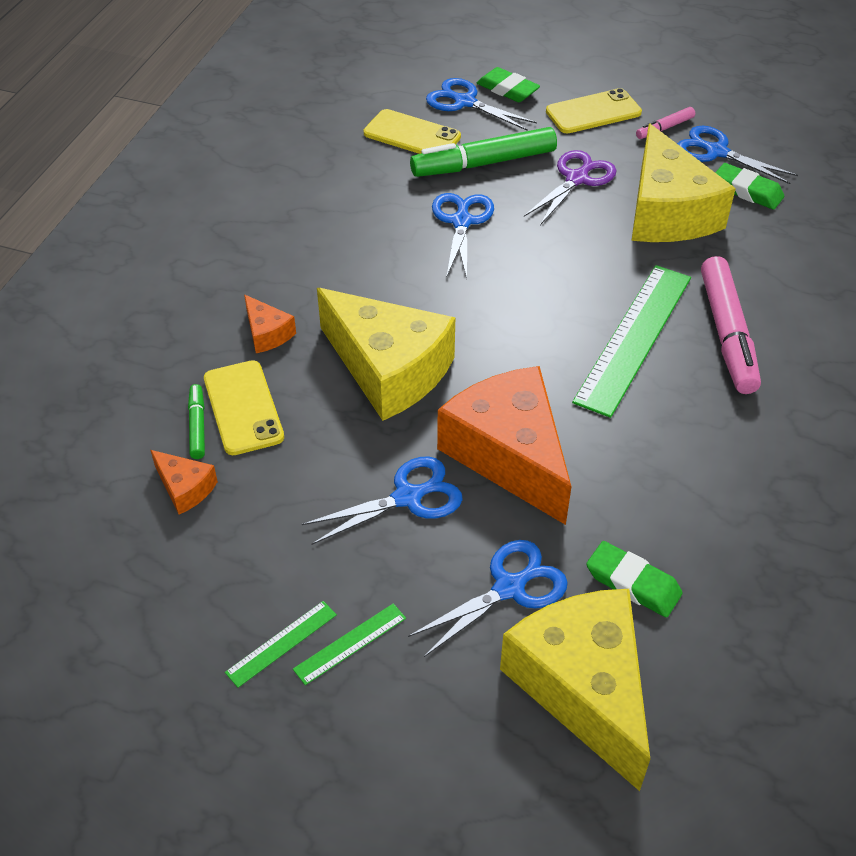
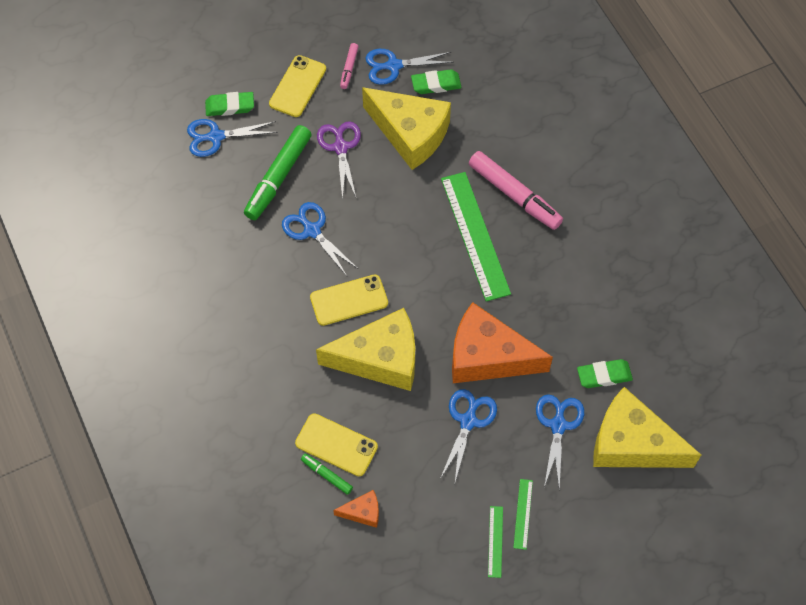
camera: 45 degrees left, 15 degrees up
(267, 333) = (295, 392): orange cheese -> none
(412, 135) = (214, 188): yellow phone -> yellow phone (349, 300)

